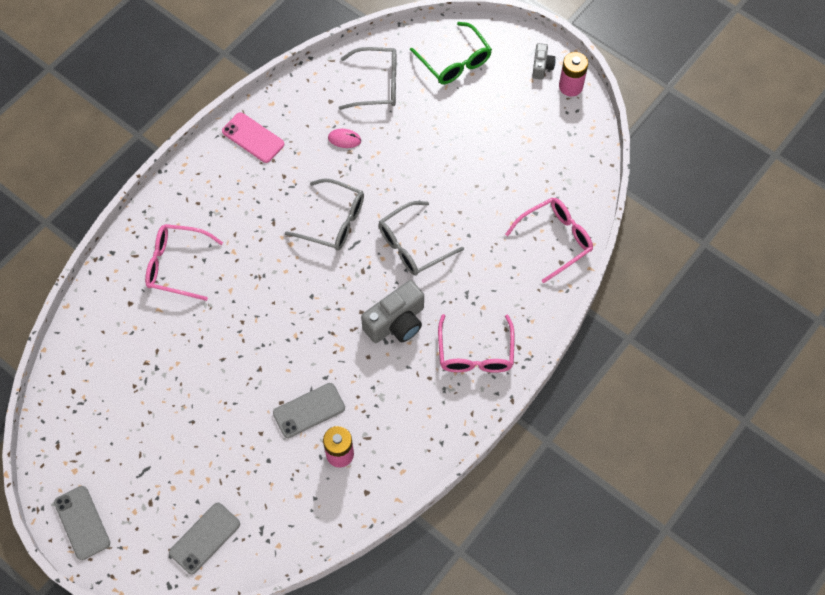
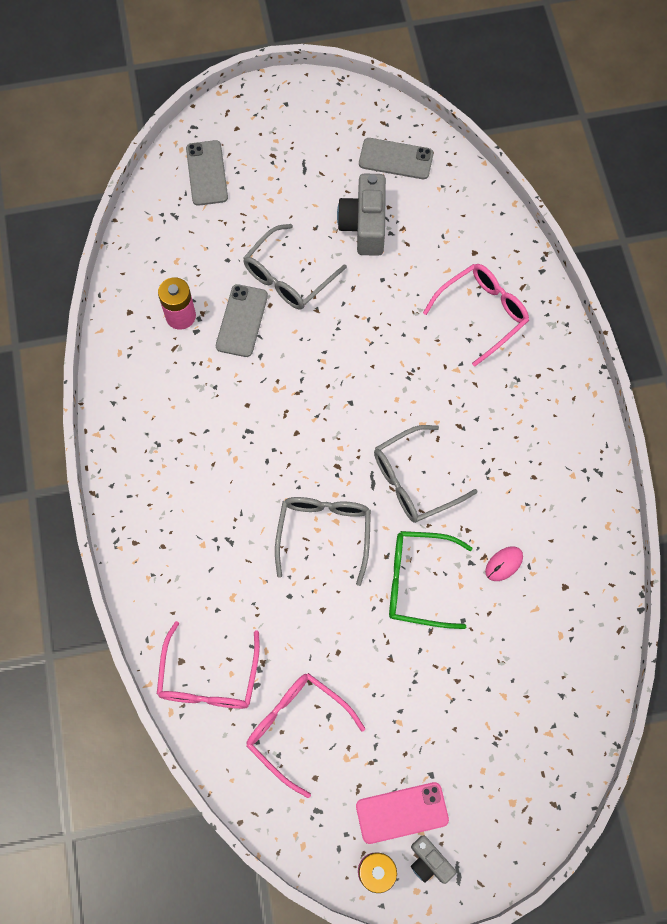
camera: 130 degrees right, 5 degrees up
(82, 522) = (300, 101): grey phone -> grey phone (396, 159)
(253, 138) = (577, 477): pink phone -> pink phone (402, 812)
(377, 84) = (549, 652): grey glasses -> grey glasses (288, 277)
(396, 323) = (258, 454): grey camera -> grey camera (364, 225)
(454, 61) = (514, 764): green glasses -> green glasses (418, 582)
(475, 353) = (165, 499): pink glasses -> pink glasses (297, 728)

